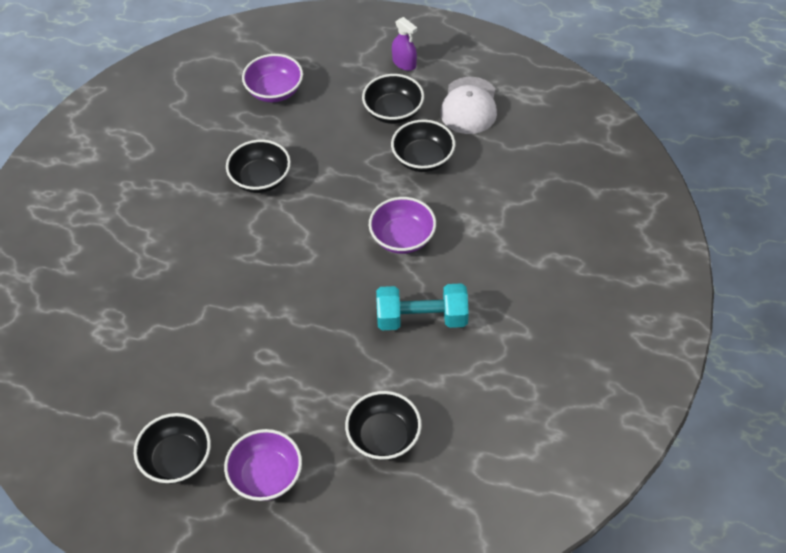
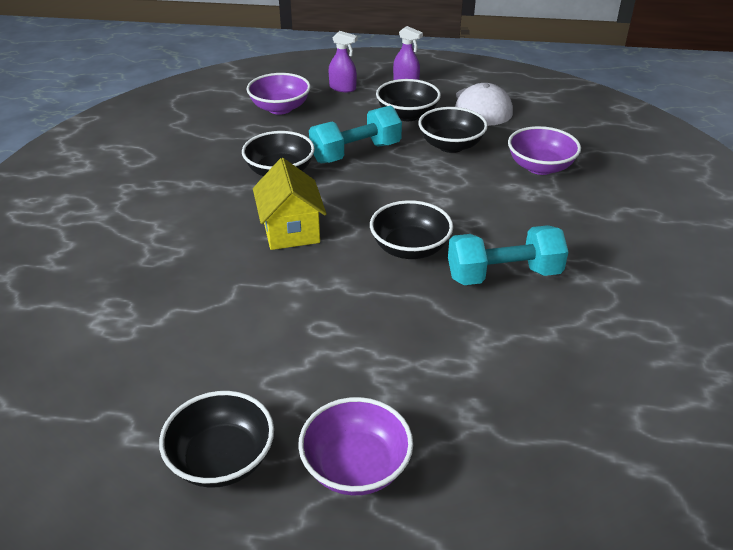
camera: 10 degrees left, 15 degrees down
(258, 251) = (291, 231): none -> yellow house
(333, 160) = (356, 153): none -> turquoise dumbbell
(340, 66) = (343, 88): none -> purple spray bottle
(384, 437) = (504, 401): black bowl -> black bowl (410, 248)
(402, 238) = (453, 207): purple bowl -> purple bowl (540, 167)

